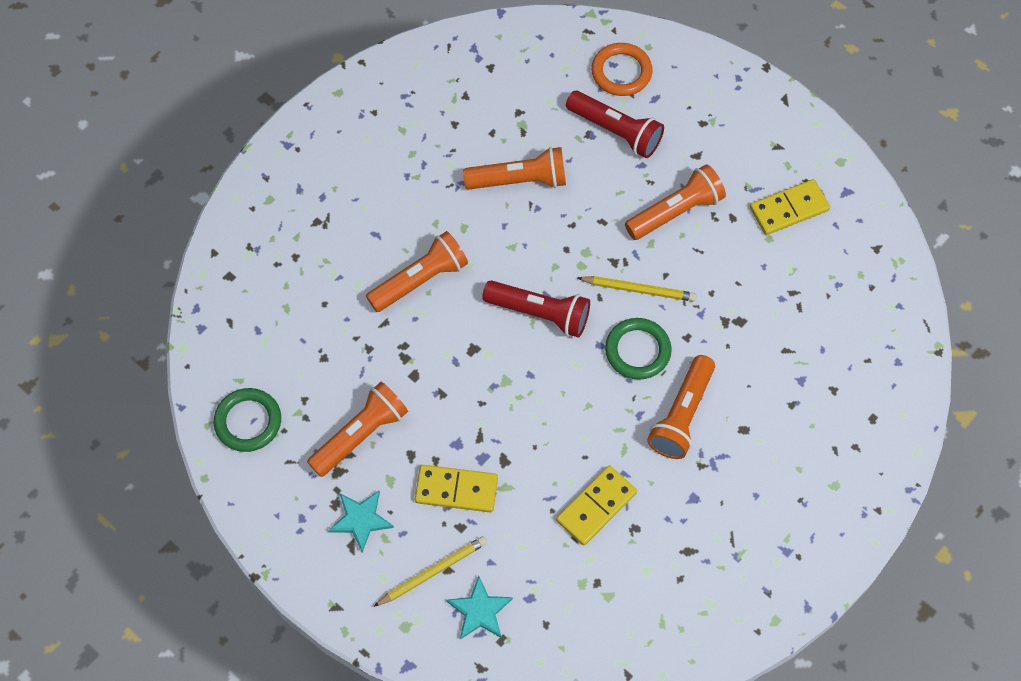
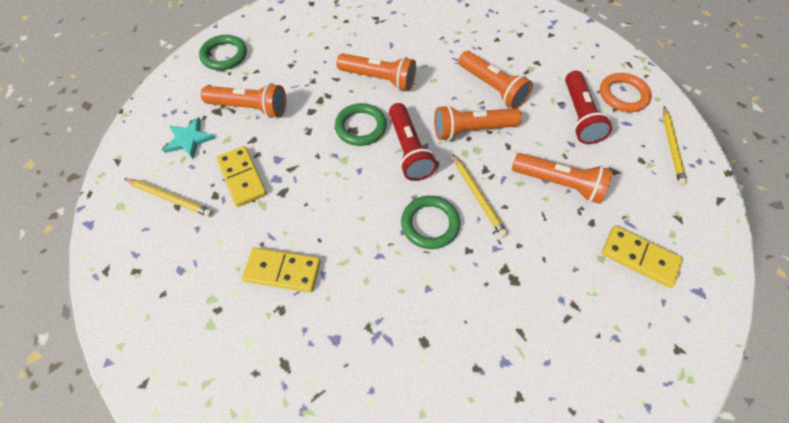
camera: 55 degrees right, 5 degrees down
(475, 339) = (361, 127): none -> green ring
(480, 610) = (153, 243): turquoise star -> none
(681, 415) = (401, 286): orange flashlight -> orange flashlight (471, 130)
(708, 86) = (671, 147): none -> yellow pencil

